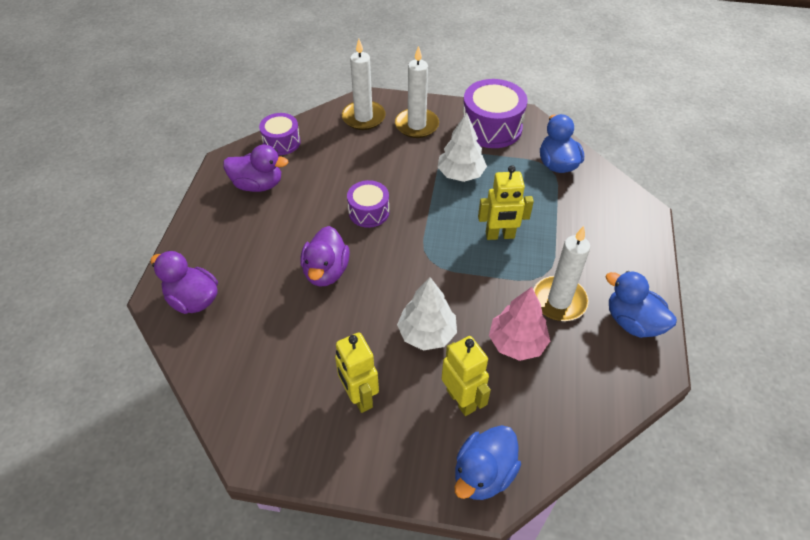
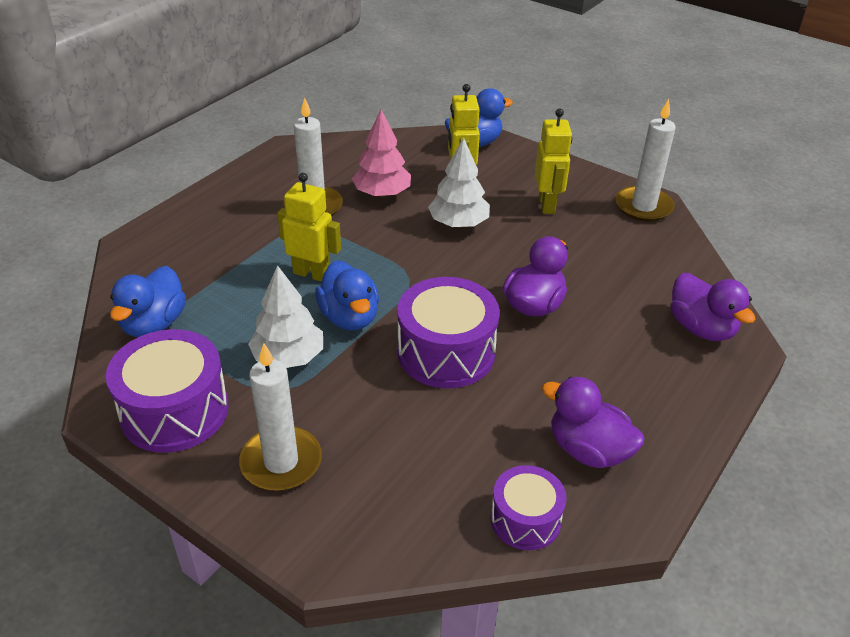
camera: 155 degrees left, 10 degrees down
(363, 117) = (356, 516): white candle -> white candle (643, 206)
(369, 212) = (446, 352): purple drum -> purple drum, size x1.67
(632, 322) = (267, 175): blue duck -> blue duck (349, 317)

